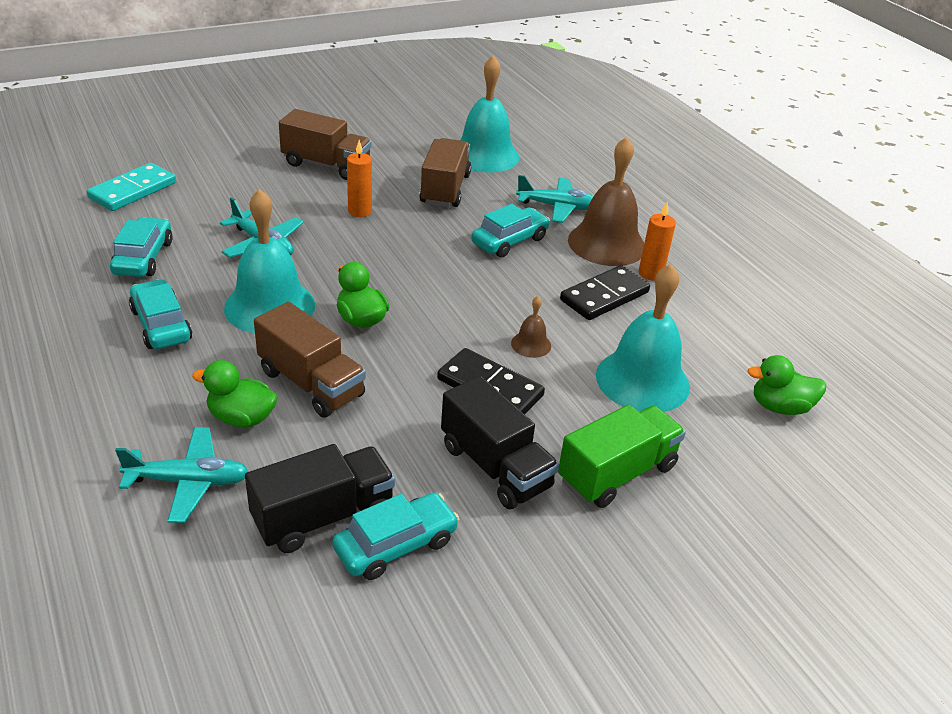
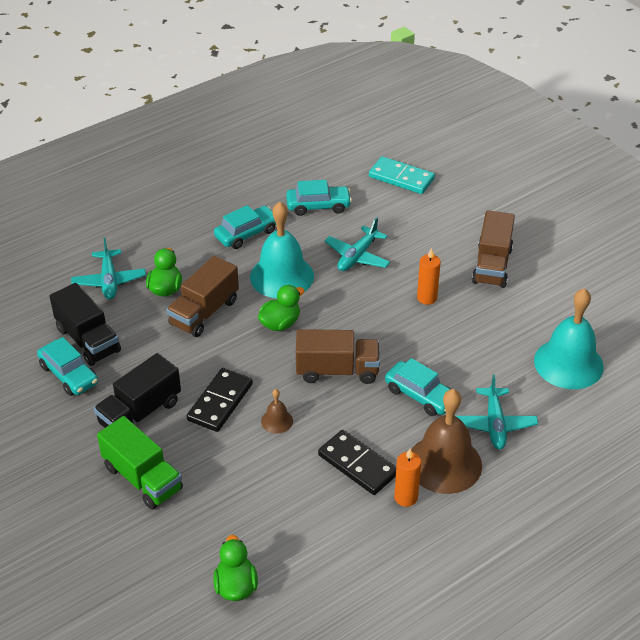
camera: 85 degrees right, 5 degrees up
(445, 189) = (488, 344): brown truck -> brown truck (337, 371)
(642, 380) = (249, 492): turquoise bell -> none

